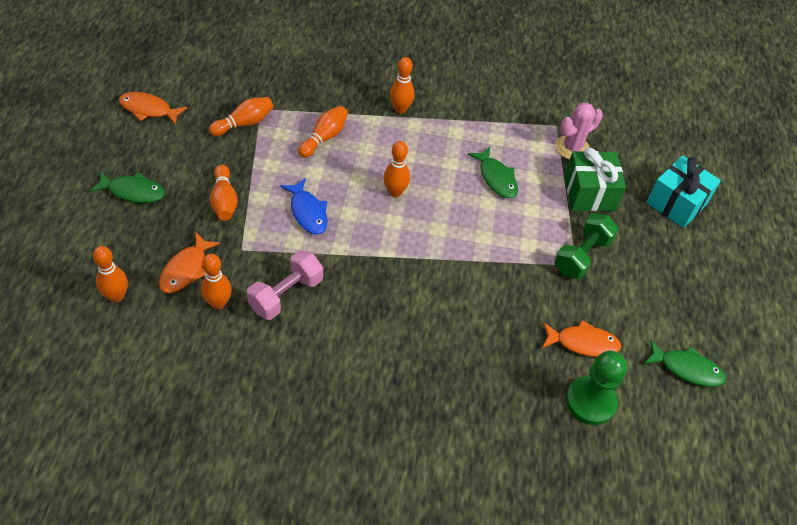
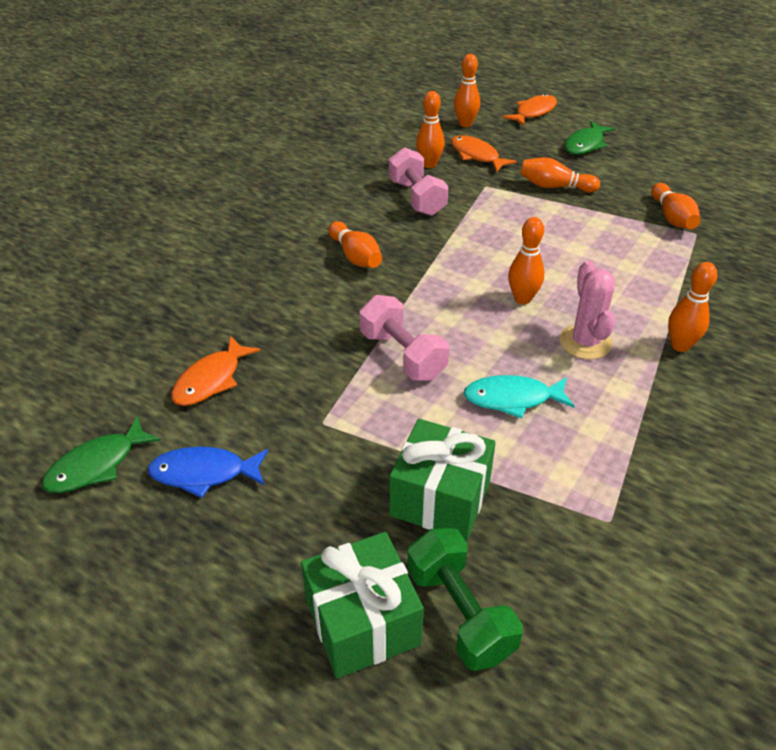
camera: 120 degrees right, 10 degrees down
(148, 109) = (704, 166): orange fish -> orange fish (533, 112)
(308, 212) = (517, 231): blue fish -> blue fish (204, 473)
(324, 138) = (634, 267): orange bowling pin -> orange bowling pin (355, 256)
(492, 242) = (402, 355): none -> pink dumbbell
(496, 178) = (512, 399): green fish -> turquoise fish
(572, 148) = (548, 520): pink cactus -> pink cactus (585, 342)
(582, 256) = (332, 435): green dumbbell -> green dumbbell (459, 612)
(590, 401) = (141, 355): green pawn -> none
(676, 203) = (362, 622): turquoise gift -> green gift

